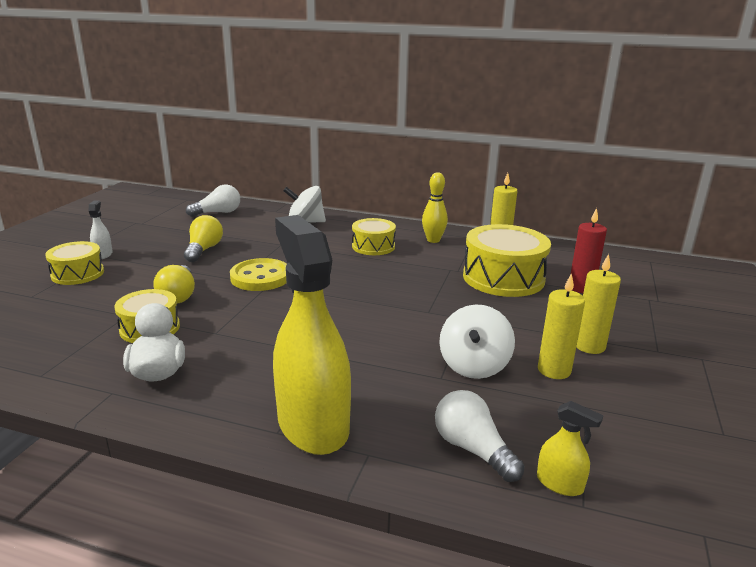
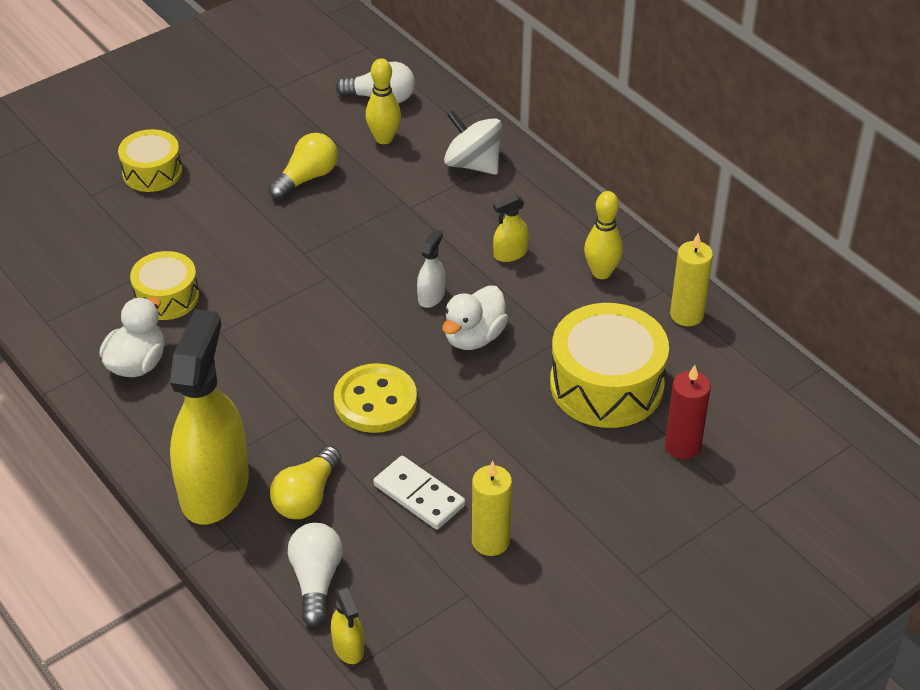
camera: 35 degrees right, 20 degrees up
(103, 254) = (196, 143): white spray bottle -> white spray bottle (431, 296)
(178, 295) = (225, 255): yellow light bulb -> yellow light bulb (307, 497)
(238, 225) = (384, 138): none -> yellow bowling pin
(260, 277) = (329, 259): yellow button -> yellow button (375, 401)
(373, 246) = (510, 254): yellow drum -> yellow spray bottle
(400, 282) = (474, 337): none -> white duck
(474, 365) = (419, 495): white spinning top -> white domino
(589, 346) = (569, 531): yellow candle -> none

